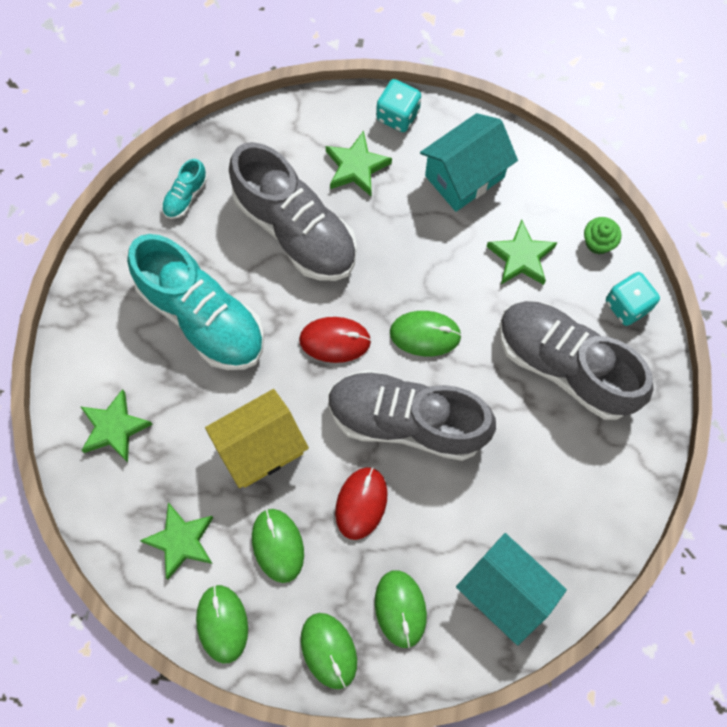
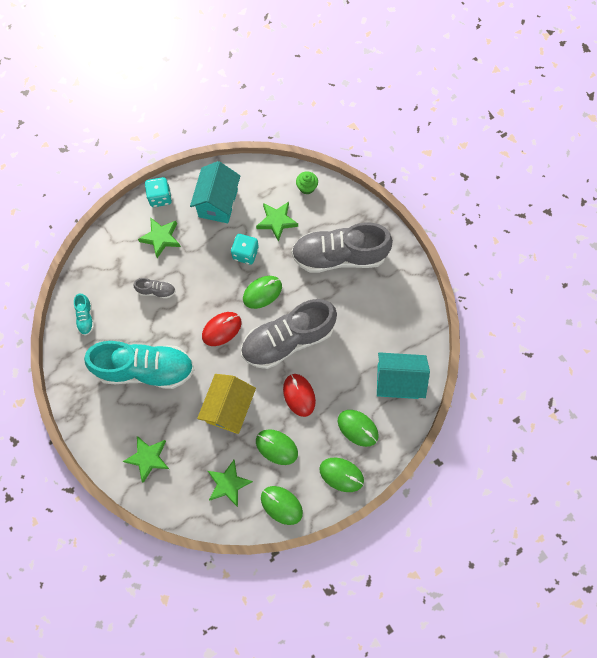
camera: 40 degrees left, 0 degrees up
(295, 229) = (156, 291): grey shoe -> grey shoe, size x0.41
(627, 305) = (344, 206): turquoise dice -> turquoise dice (245, 253)

